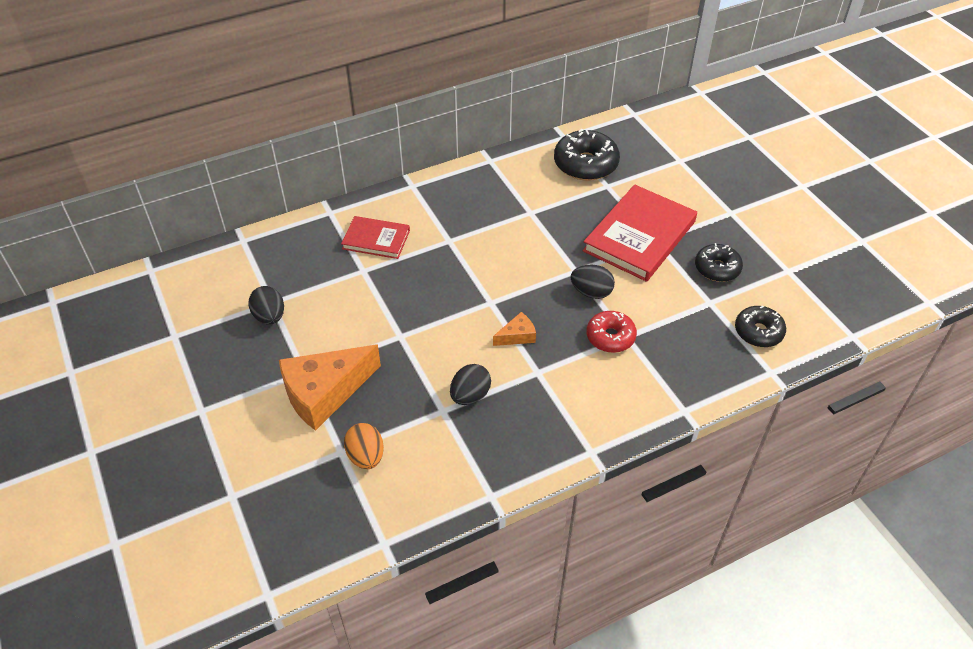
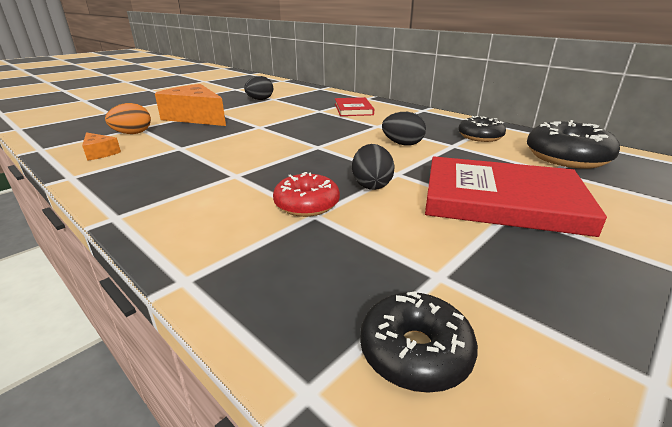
camera: 70 degrees right, 20 degrees down
(470, 395) = (198, 154): black egg -> black egg (402, 144)
(517, 336) = (281, 161): orange cheese -> orange cheese (100, 153)
(717, 268) = (526, 273): black donut -> black donut (480, 137)

